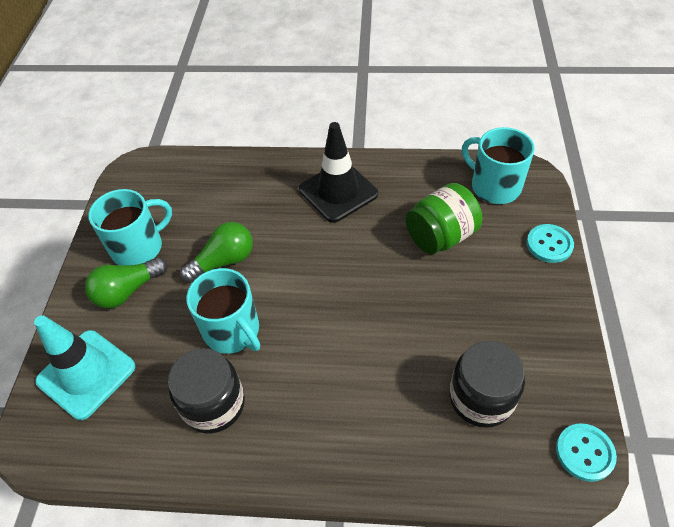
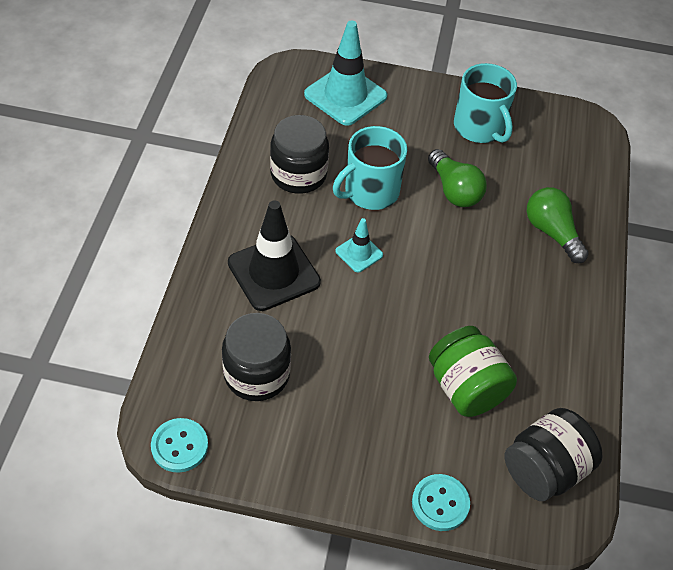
camera: 90 degrees right, 0 degrees up
(128, 291) = (427, 120): green light bulb -> green light bulb (552, 232)
(315, 330) = (359, 253): none -> turquoise traffic cone
(338, 192) = (545, 299): black traffic cone -> black traffic cone (274, 272)
(494, 186) = (544, 470): turquoise mug -> black jar

